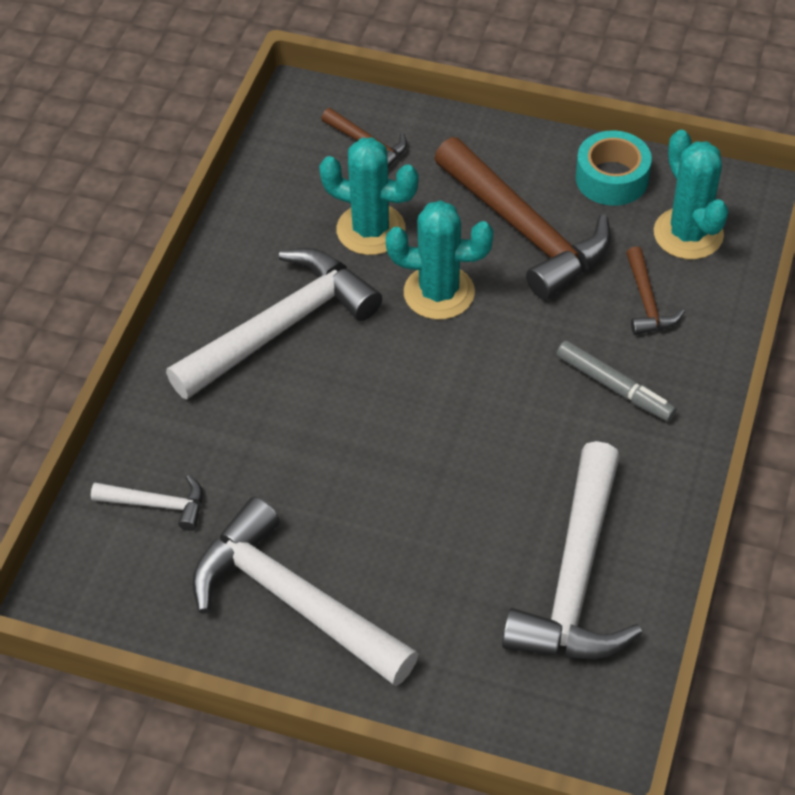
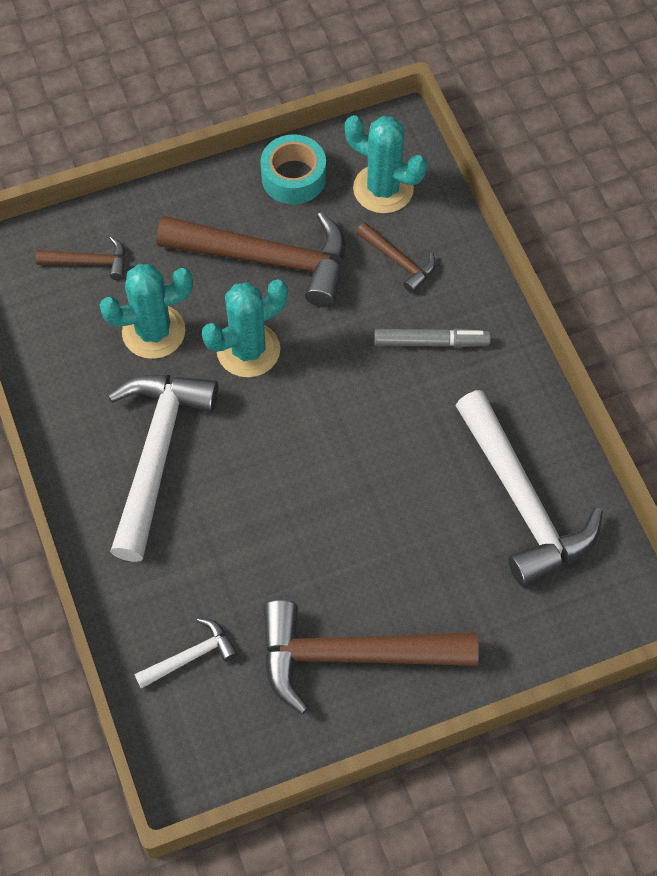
camera: 40 degrees left, 10 degrees up
(294, 600) = (352, 655): white hammer -> brown hammer

